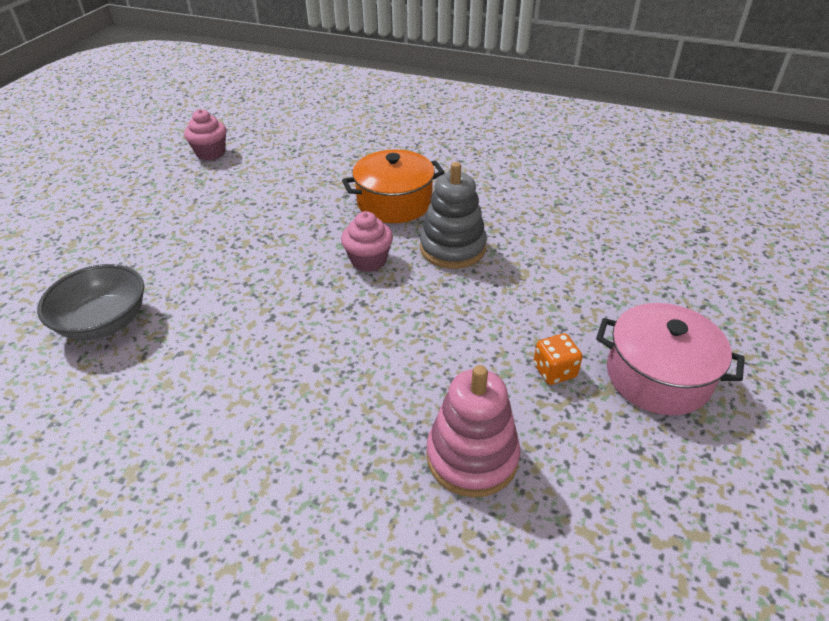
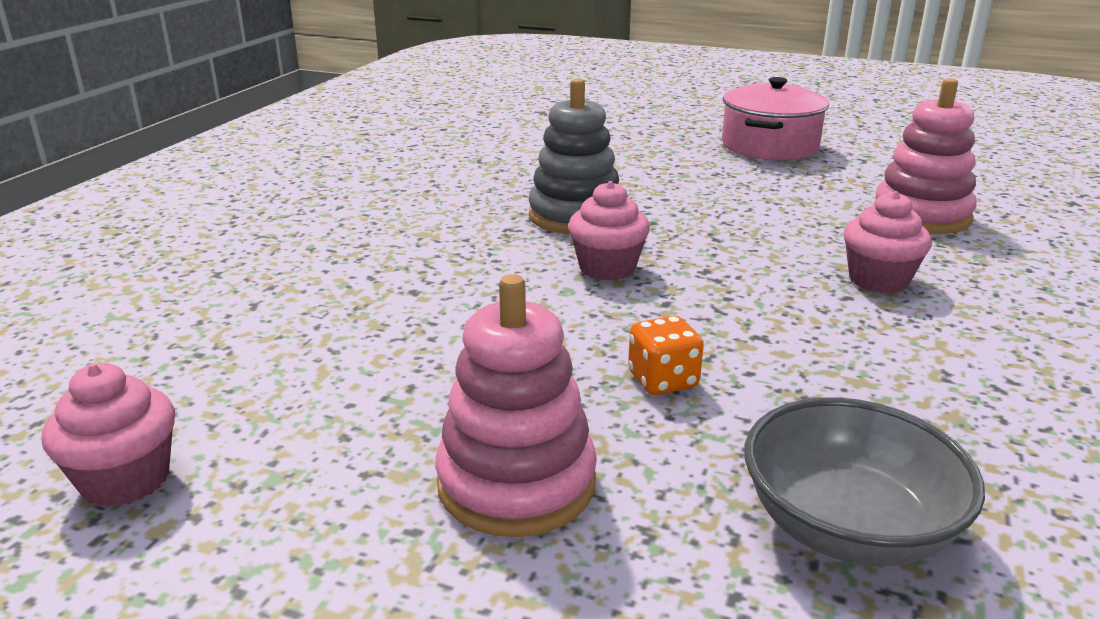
camera: 90 degrees left, 15 degrees down
(173, 233) = (516, 483): none -> pink stacking toy
(339, 391) = (878, 280): none -> pink cupcake
(394, 203) = (450, 252): orange pot -> none
(554, 371) = (783, 179): orange dice -> orange dice (663, 380)

